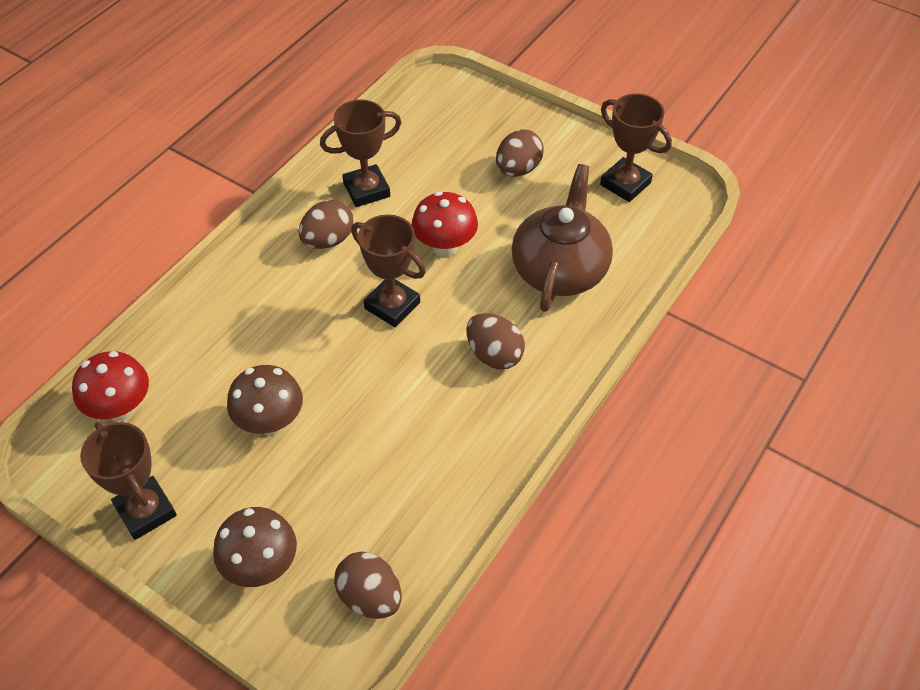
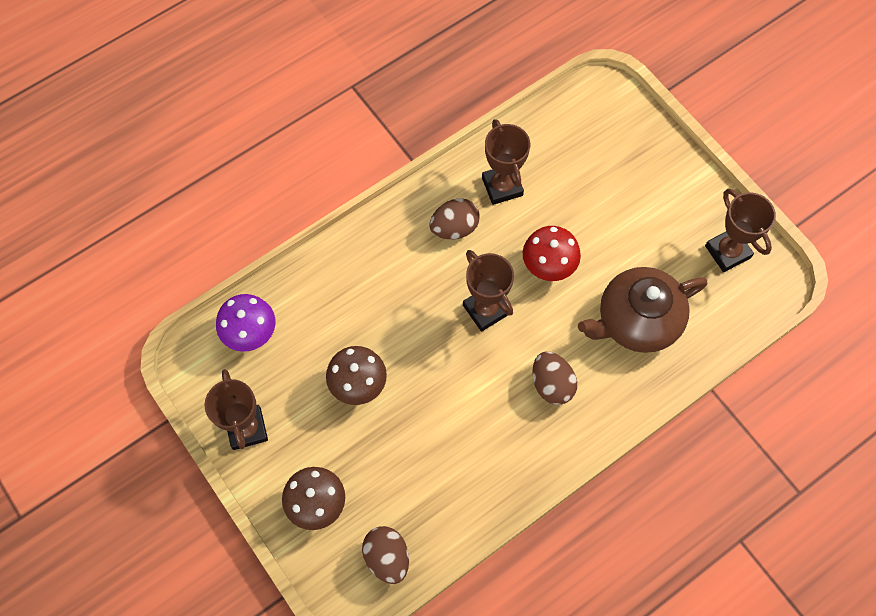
camera: 20 degrees right, 15 degrees up
(121, 408) = (250, 333): red mushroom -> purple mushroom
(366, 190) = (502, 186): brown trophy -> brown trophy turned 75 degrees clockwise
(518, 169) = (639, 206): brown egg -> none
(560, 269) = (636, 320): brown teapot -> brown teapot turned 150 degrees counterclockwise

